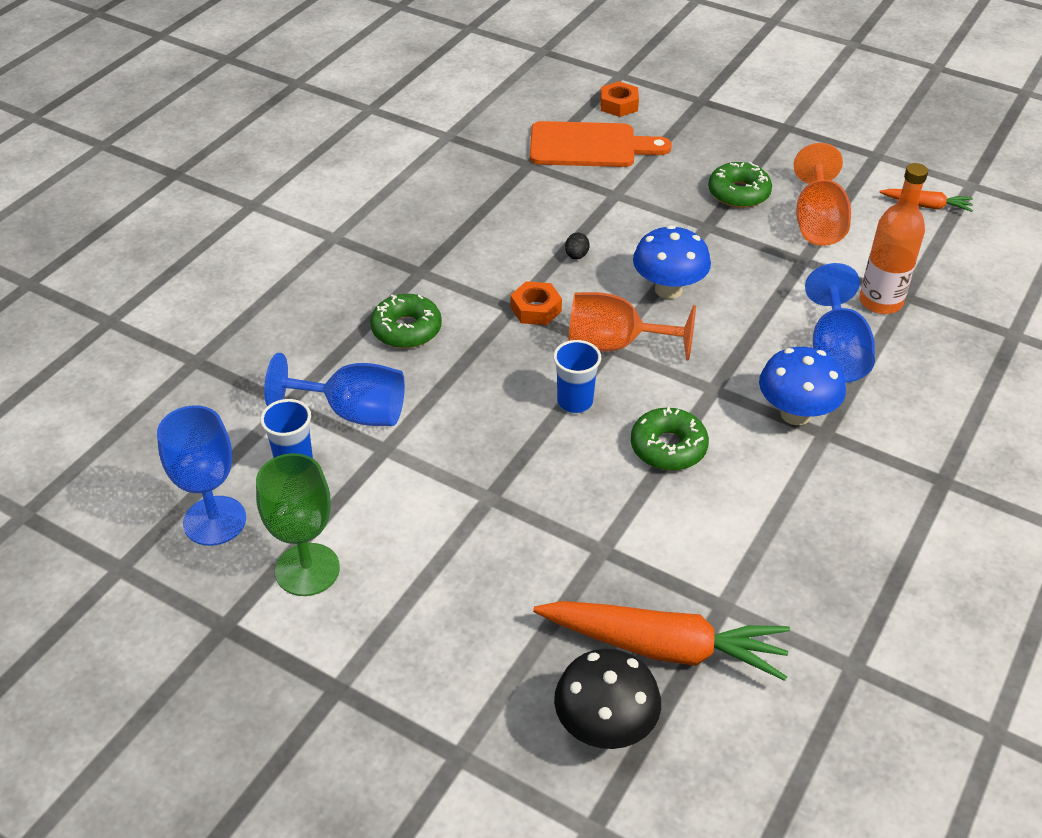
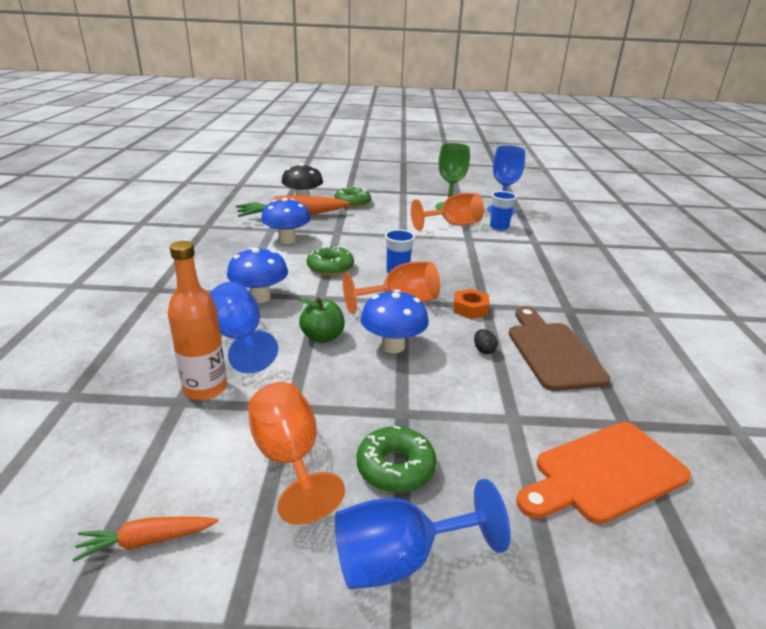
camera: 150 degrees right, 15 degrees down
(353, 412) = (501, 245): blue goblet -> blue goblet (400, 559)
(368, 500) = (452, 225): none -> orange goblet
(406, 329) = (528, 280): green donut -> green donut (352, 203)
(508, 233) = (552, 352): none -> brown cutting board
(618, 105) = (659, 572): orange nut -> none
(707, 553) = (287, 240): none -> blue mushroom
(739, 325) = (322, 337): none -> green apple

